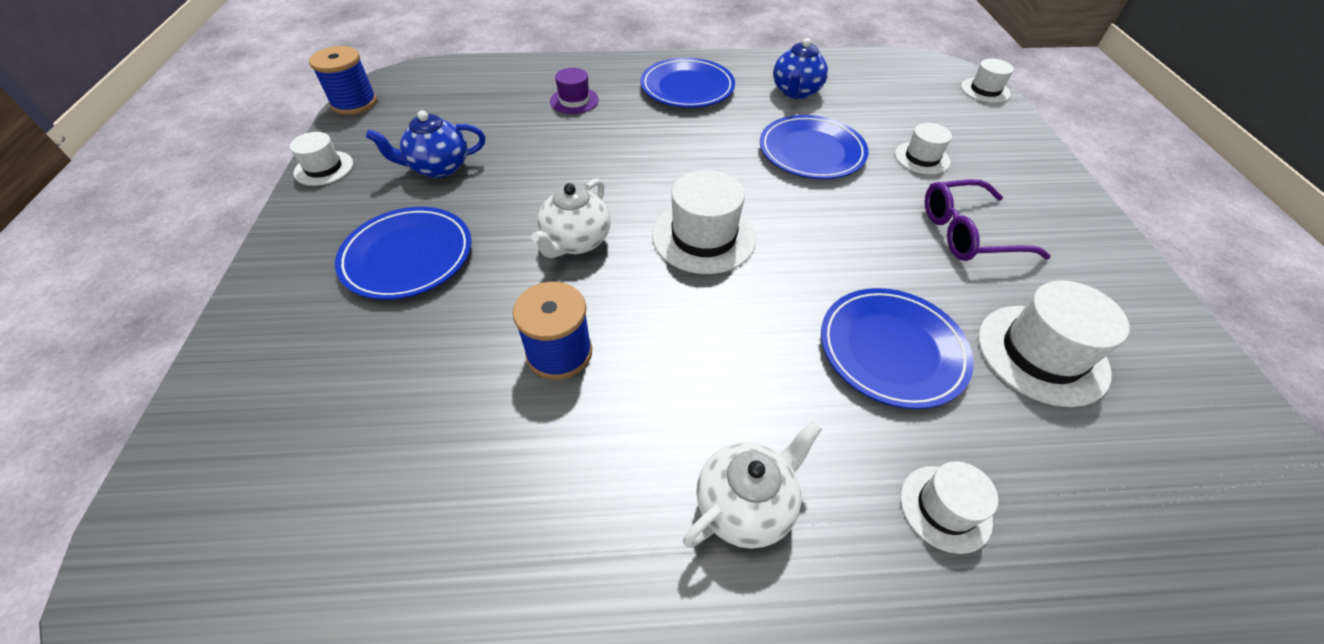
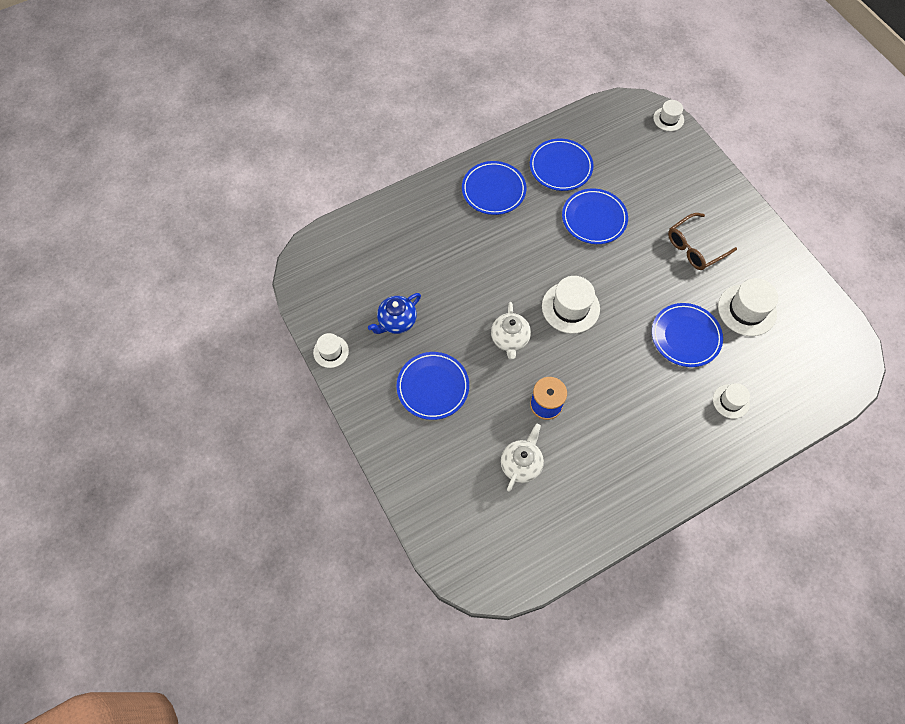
camera: 25 degrees left, 15 degrees up
(354, 103) = (297, 293): blue spool -> none
(574, 100) = (432, 232): purple hat -> none
(745, 505) = (660, 434): white teapot -> white teapot (521, 464)
(796, 92) = (560, 167): blue teapot -> blue plate
(922, 158) = (654, 198): white hat -> none
(968, 233) = (695, 247): purple glasses -> brown glasses

